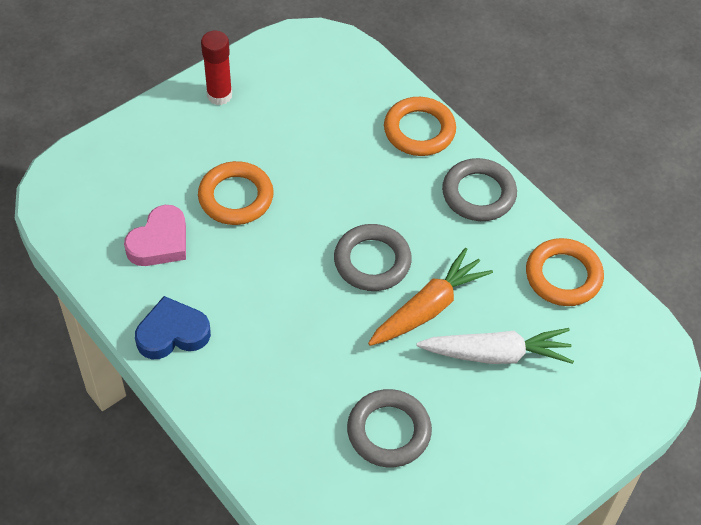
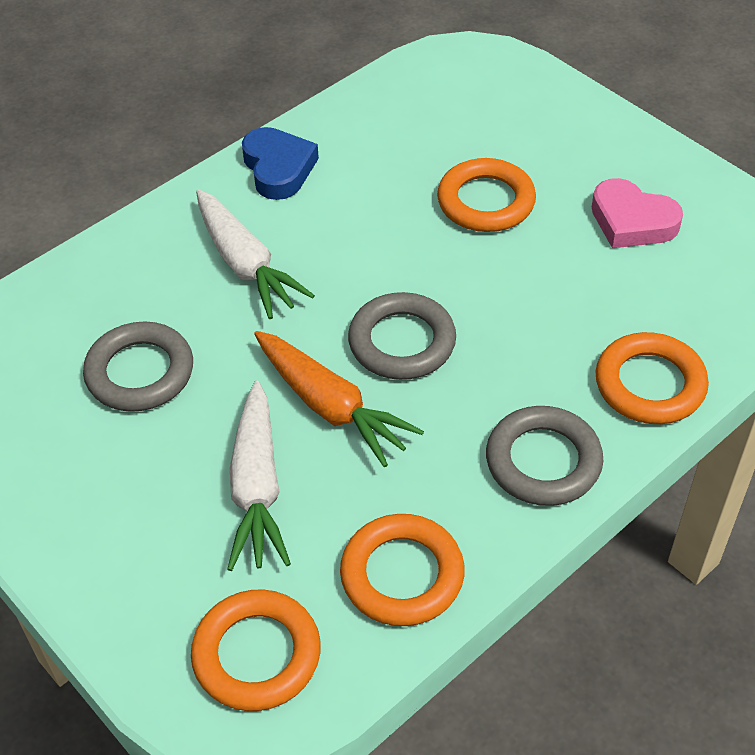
camera: 90 degrees right, 5 degrees down
(160, 242) = (406, 144): pink heart -> pink heart (632, 221)
(219, 95) = (652, 170): red glue stick -> none
(283, 358) = (246, 265): none -> white carrot
(622, 356) = (257, 654): none -> orange ring

